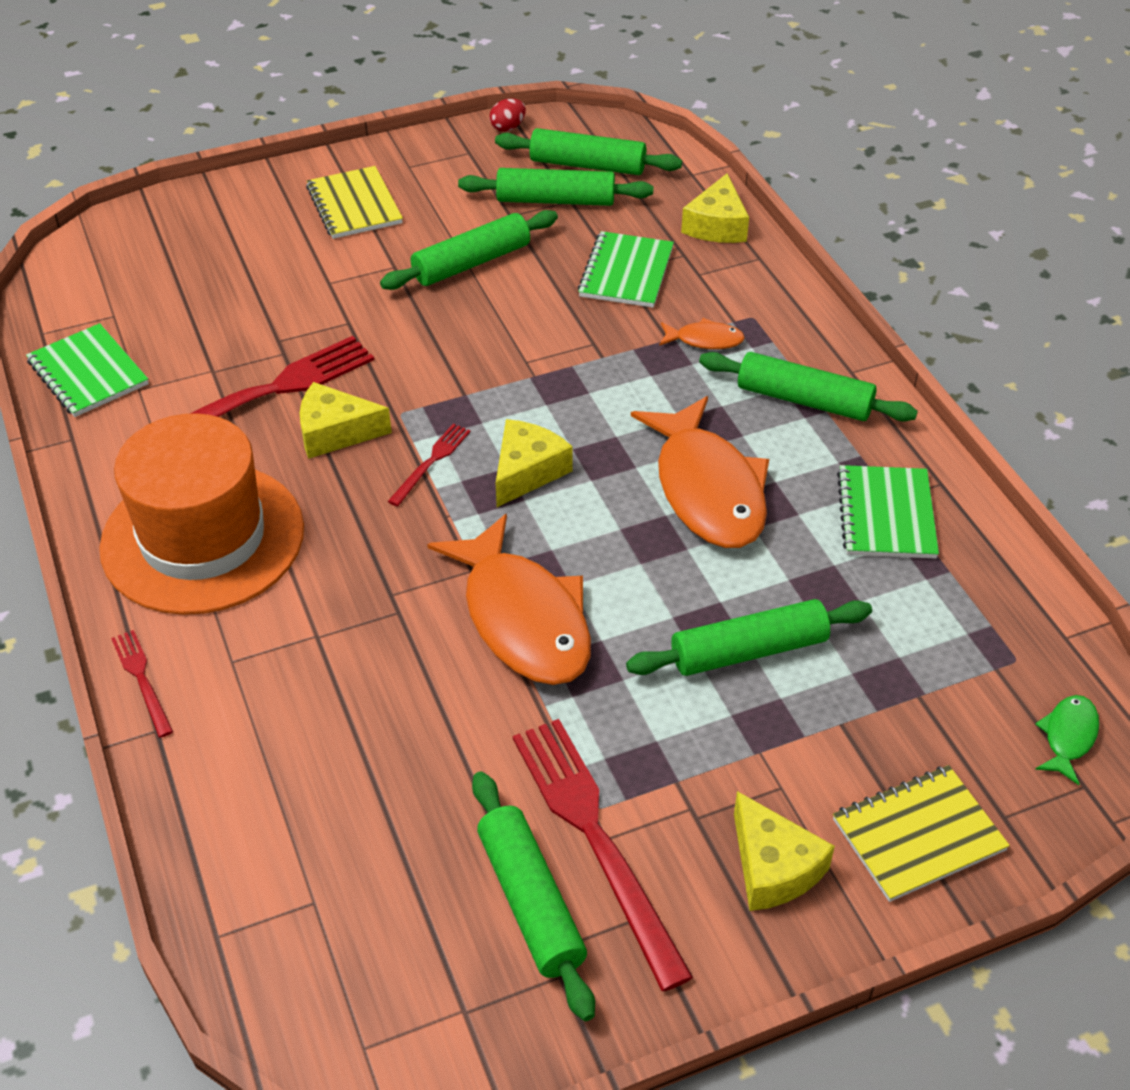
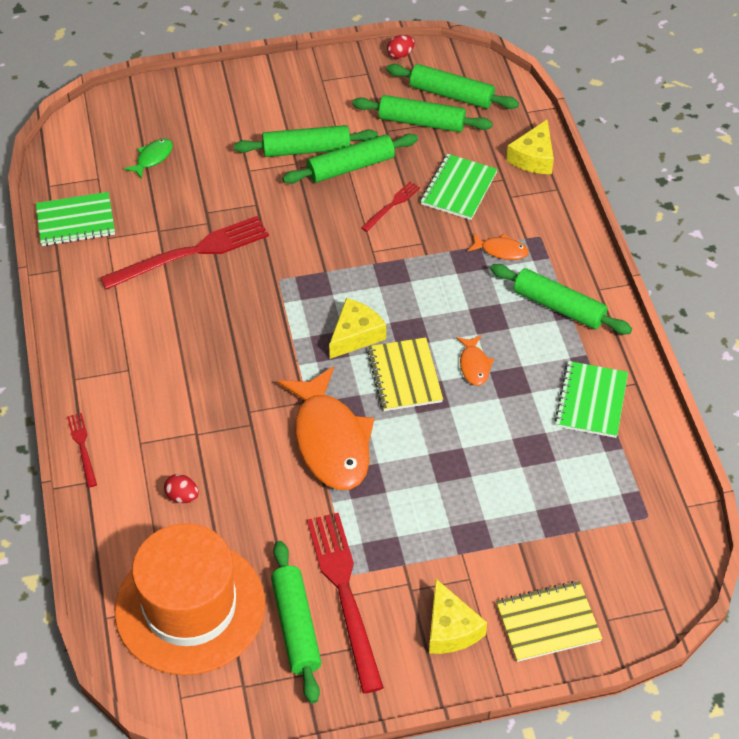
camera: 10 degrees right, 5 degrees up
(88, 373) = (75, 221): green notebook -> green notebook turned 75 degrees counterclockwise
(203, 538) = (134, 354): orange hat -> orange hat (190, 607)
(312, 730) = (182, 496): none -> red egg
(335, 432) = (233, 288): yellow cheese -> none
(354, 205) = (277, 108): yellow notebook -> yellow notebook (405, 376)
(431, 462) = (292, 319): red fork -> red fork (392, 205)
(707, 489) = (474, 365): orange fish -> orange fish, size x0.44
(748, 650) = (472, 484): green rolling pin -> green rolling pin (306, 149)
(1068, 737) = (665, 574): green fish -> green fish (152, 158)

